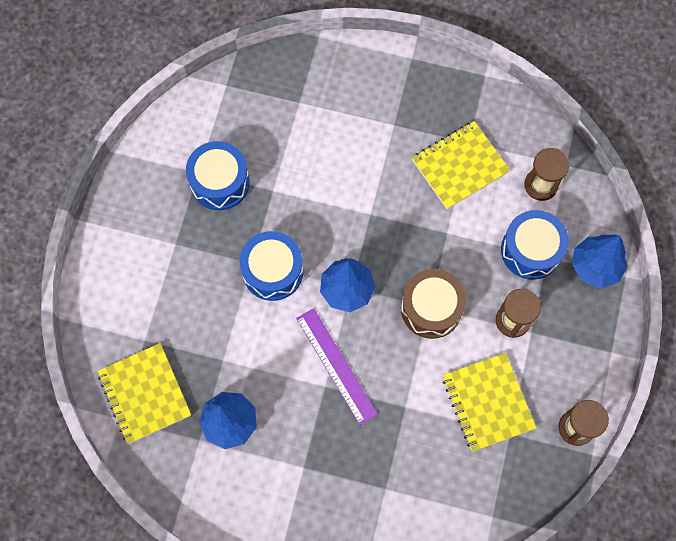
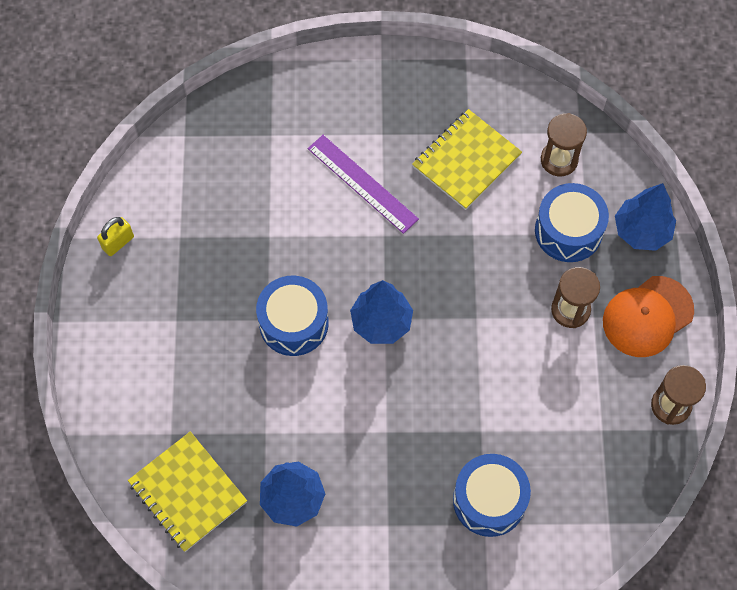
camera: 15 degrees left, 5 degrees down
(145, 164) = (118, 242): none -> yellow padlock
(220, 182) = (207, 242): blue drum -> blue drum (489, 500)
(336, 365) = (393, 406): purple ruler -> purple ruler (362, 183)
(431, 308) = (479, 319): brown drum -> none
(488, 402) = (569, 403): yellow notebook -> none
(578, 344) = (647, 316): none -> orange cap

